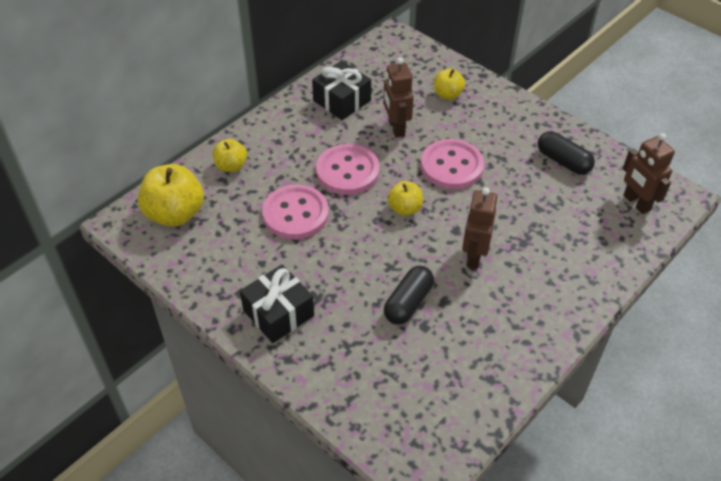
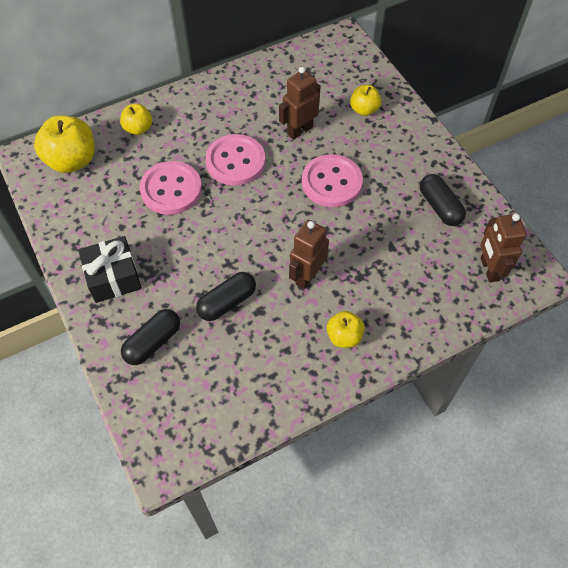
camera: 20 degrees right, 10 degrees up
(342, 100) = (264, 90): black gift -> none
(353, 363) = (153, 342): none -> black capsule
(396, 128) = (299, 130): brown robot -> brown robot turned 45 degrees clockwise
(405, 209) = (268, 212): yellow apple -> yellow apple (344, 336)

